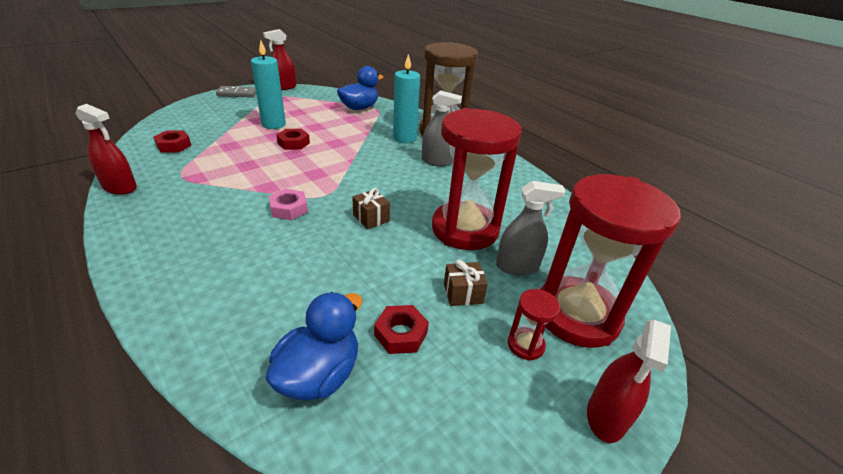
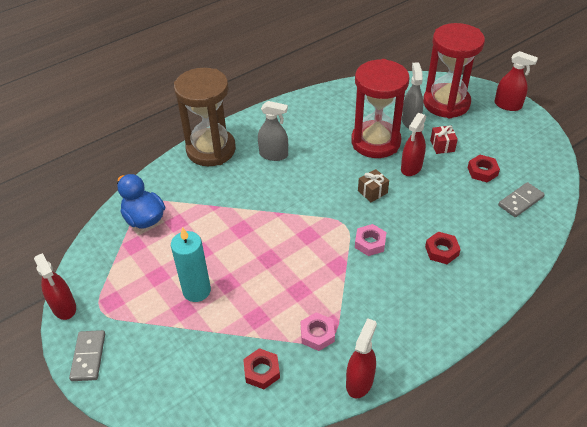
camera: 85 degrees left, 10 degrees up
(190, 171) = (317, 334): none -> pink nut
(293, 143) = (245, 263): red nut -> red nut (441, 251)
(319, 375) = (520, 201): blue duck -> grey domino
(404, 138) = (226, 177): turquoise candle -> none
(413, 255) = (411, 167): none -> red spray bottle
(437, 161) = (273, 155): grey spray bottle -> grey spray bottle turned 90 degrees clockwise
(463, 293) = (442, 146): brown gift -> red gift
(525, 345) = (474, 125): red hourglass -> none

